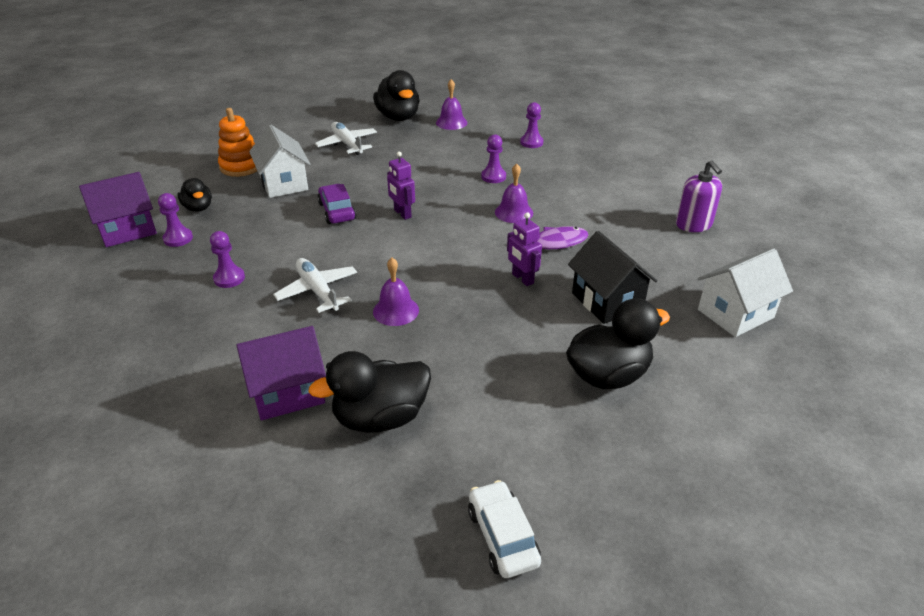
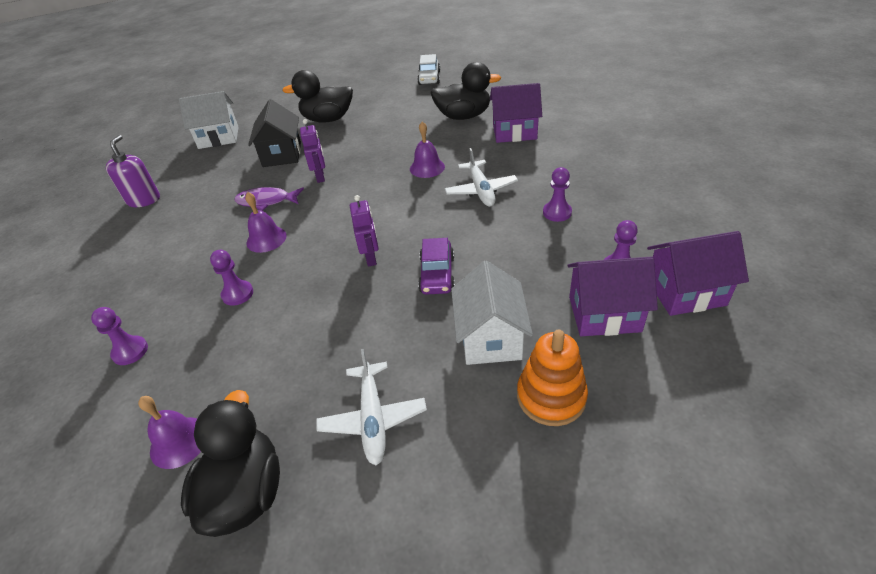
camera: 155 degrees left, 5 degrees up
(198, 208) = (604, 314): black duck -> purple house

